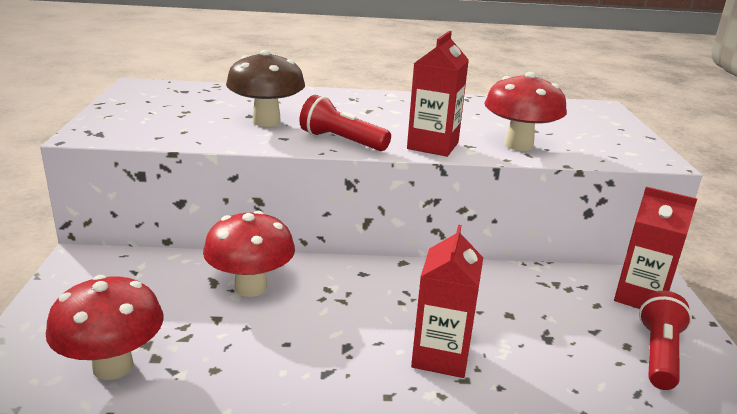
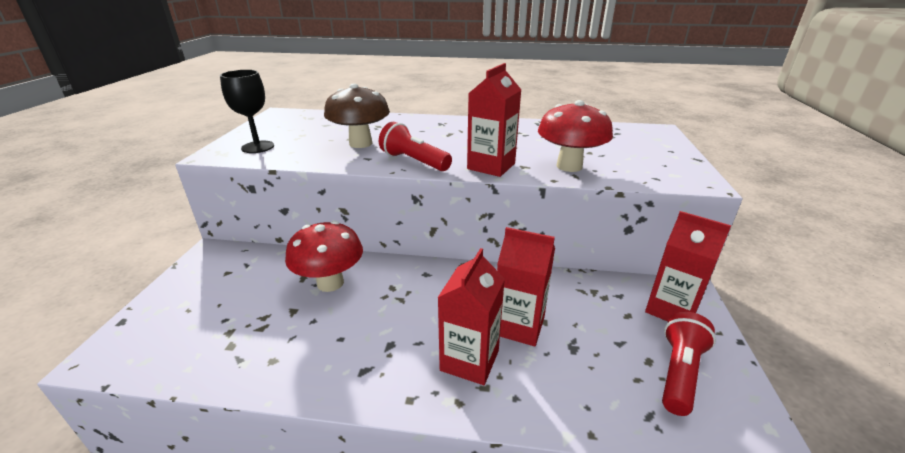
camera: 10 degrees right, 5 degrees up
(113, 366) = (194, 351): red mushroom -> none
(138, 126) = (258, 147): none -> black goblet
(484, 320) = (519, 326): none -> red carton

